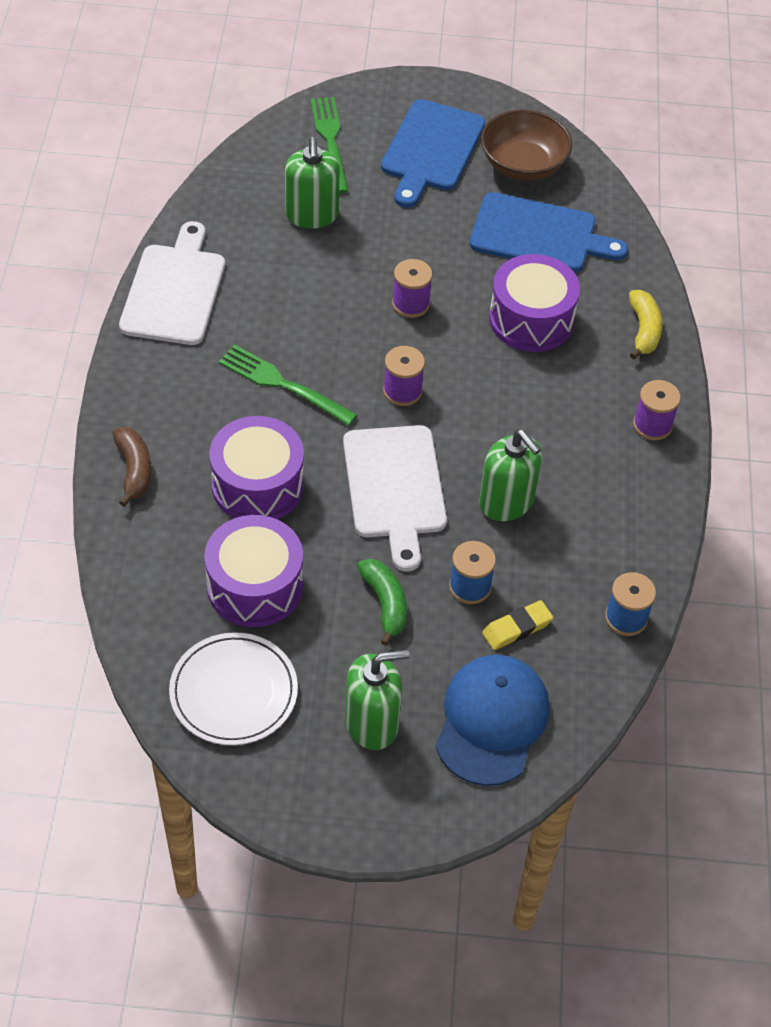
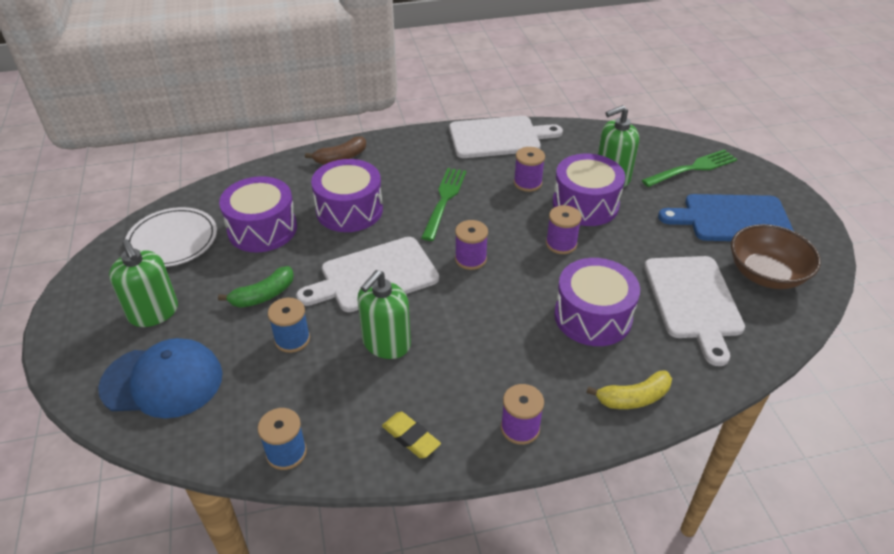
camera: 75 degrees right, 10 degrees down
(286, 294) = (527, 183): none -> purple spool
(351, 258) = (585, 204): none -> purple drum
(517, 628) = (257, 377): yellow eraser -> yellow eraser (411, 437)
(539, 235) = (693, 301): blue cutting board -> white cutting board

